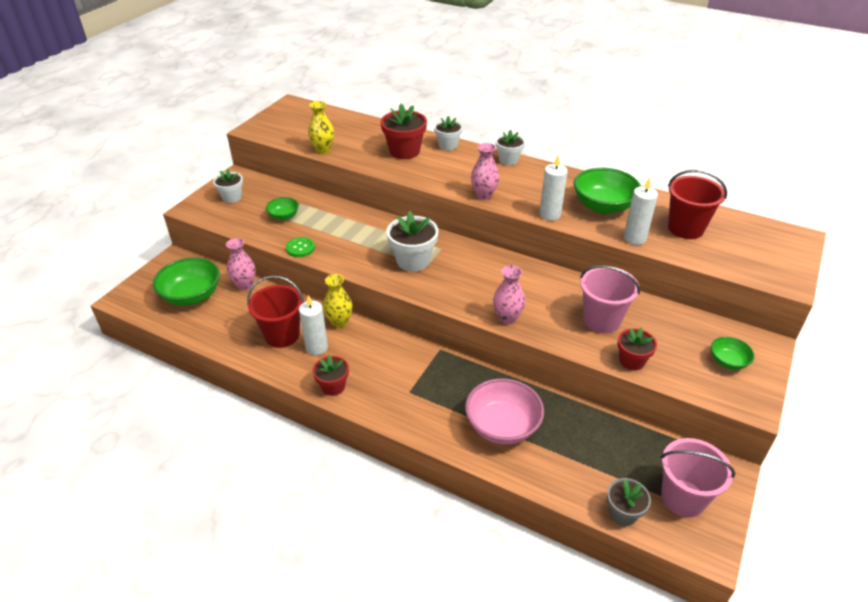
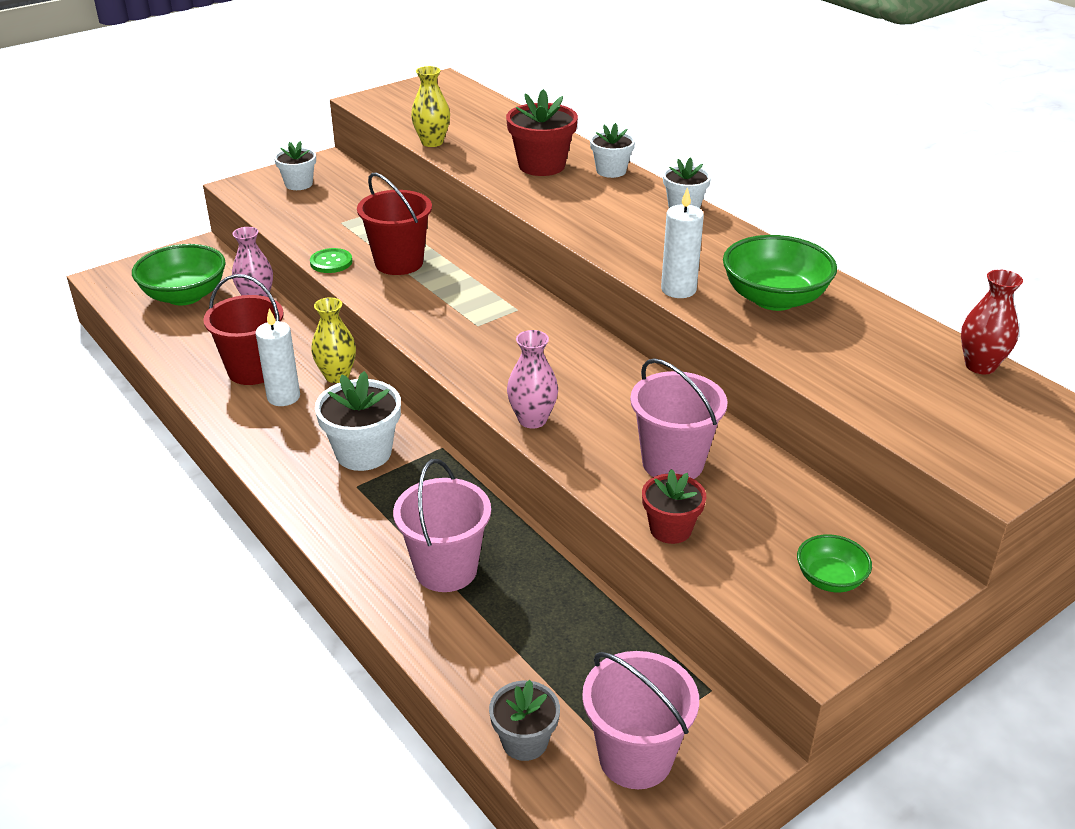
camera: 25 degrees right, 5 degrees down
(284, 216) = (343, 220): green bowl -> none
(333, 386) = (265, 448): red flower pot -> none
(413, 260) = (465, 314): white flower pot -> white flower pot (363, 453)
(484, 195) = (602, 243): pink vase -> none
(502, 426) = (446, 569): pink bowl -> pink bucket
(634, 238) = (783, 352): white candle -> none
(685, 228) = (884, 360): red bucket -> red bucket (399, 263)
(730, 218) = (980, 366): none -> red vase

